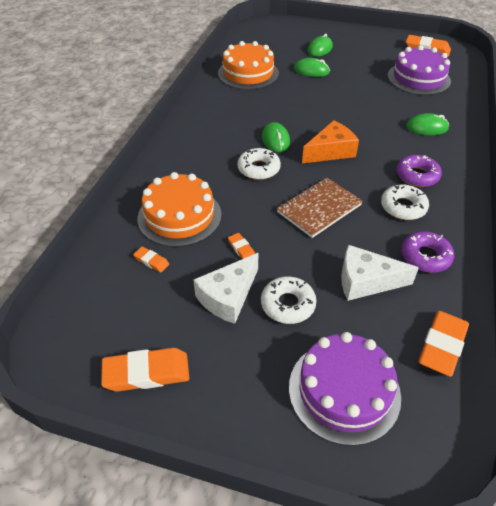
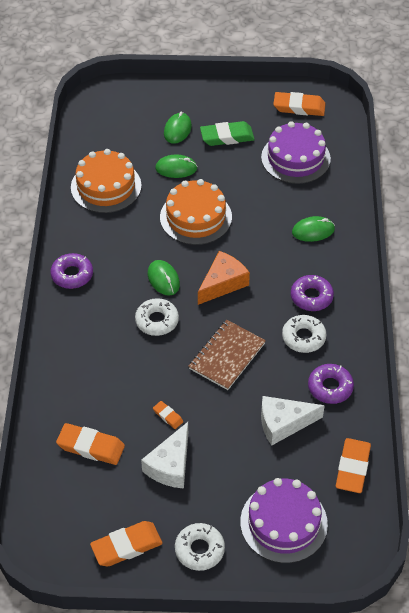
camera: 15 degrees left, 5 degrees up
(151, 261) = (91, 447): orange eraser -> orange eraser, size x1.98
(179, 216) = (98, 393): orange cake -> orange cake (196, 217)
(195, 124) = (72, 275): none -> purple donut
(288, 304) = (223, 460): white donut -> white donut (199, 550)
(360, 58) = (227, 137): none -> green eraser

